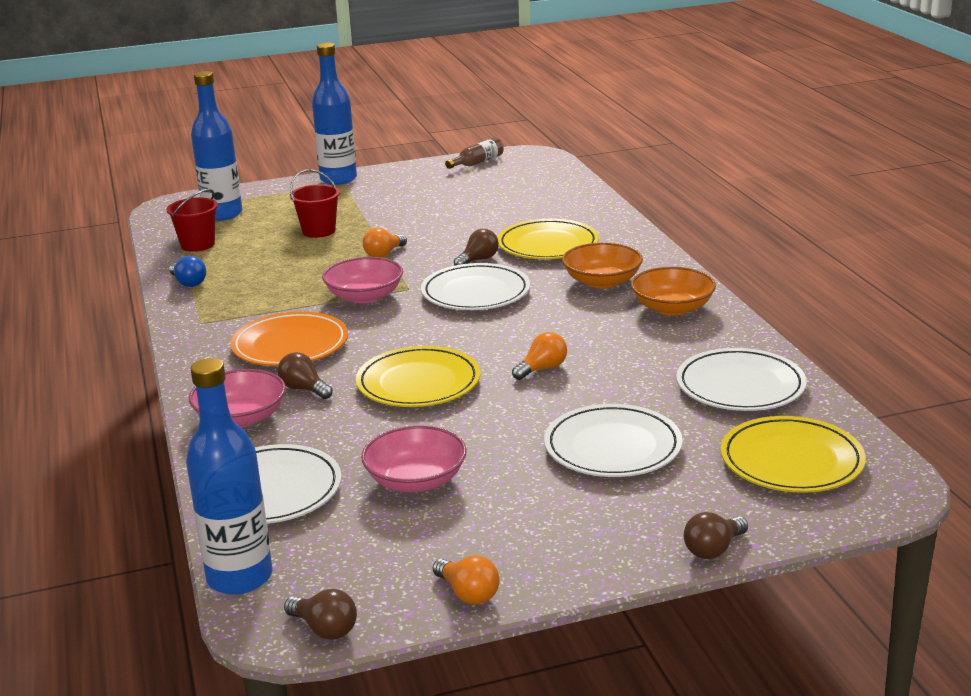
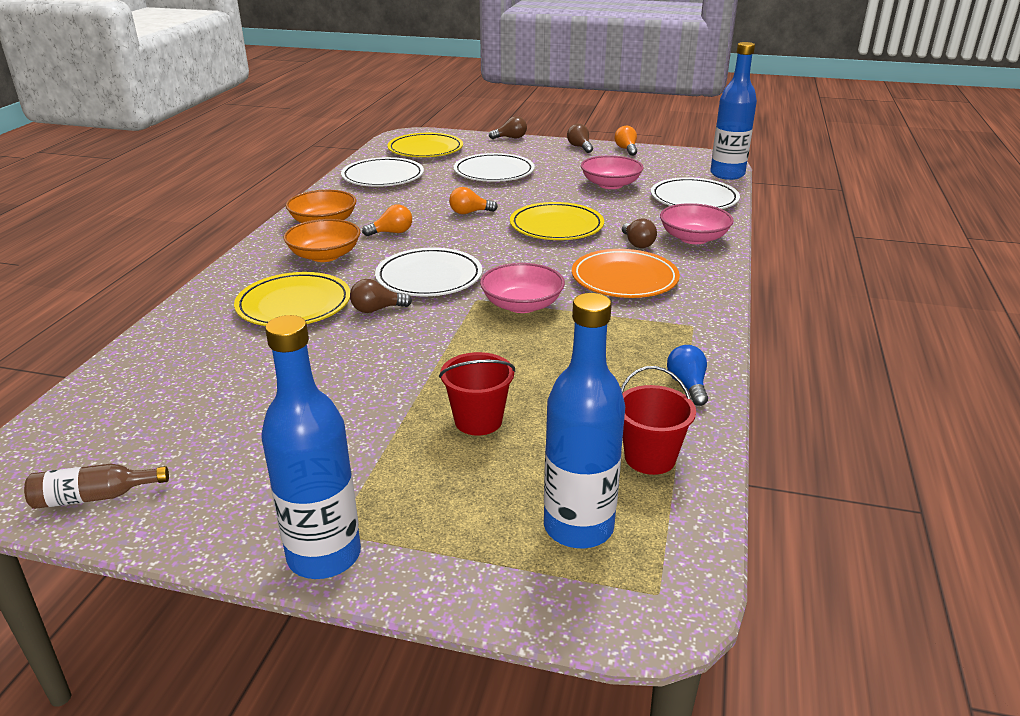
camera: 150 degrees left, 5 degrees up
(325, 629) = (696, 154): brown light bulb -> brown light bulb (580, 147)
(384, 254) = (449, 350): orange light bulb -> orange light bulb (392, 232)

